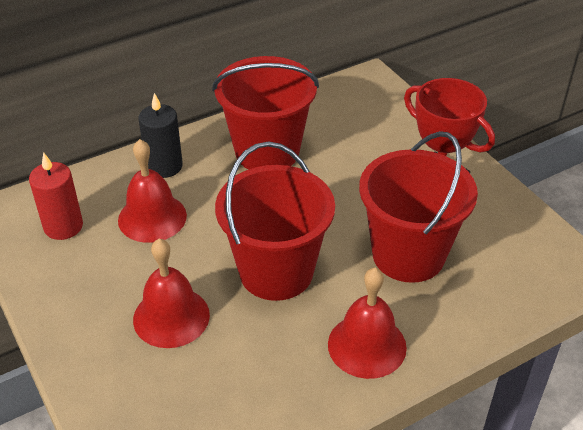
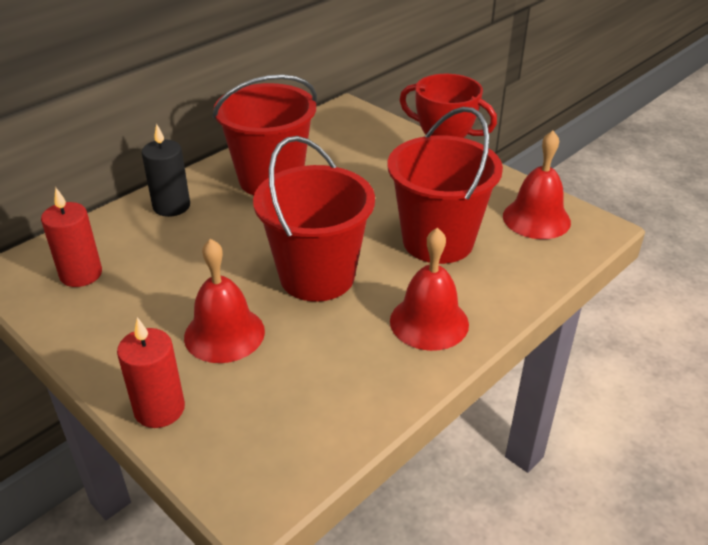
camera: 15 degrees left, 5 degrees down
(92, 383) = (159, 409): none -> red candle
(152, 217) = (174, 251): red bell -> red bell (536, 219)

